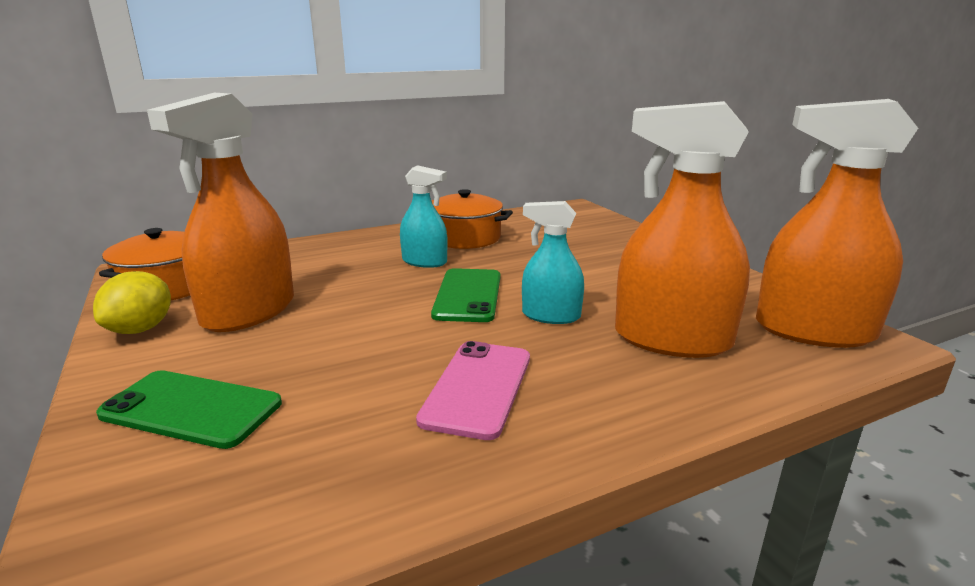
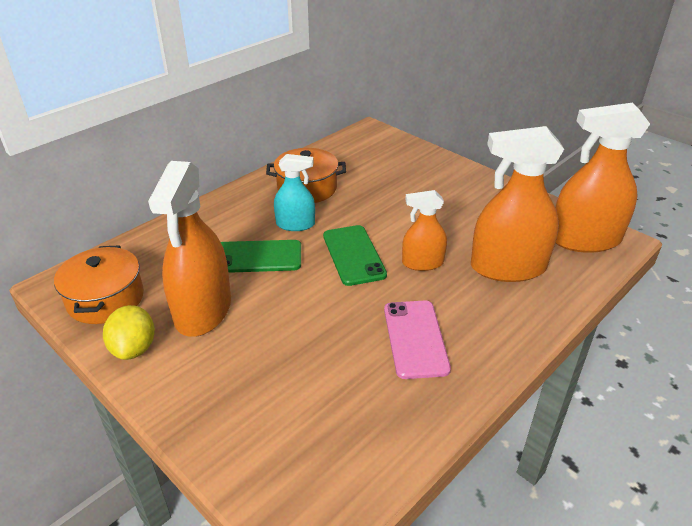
camera: 20 degrees left, 15 degrees up
(191, 409) = (247, 405): green phone -> green phone (257, 257)
(551, 316) = (422, 263): turquoise spray bottle -> orange spray bottle

